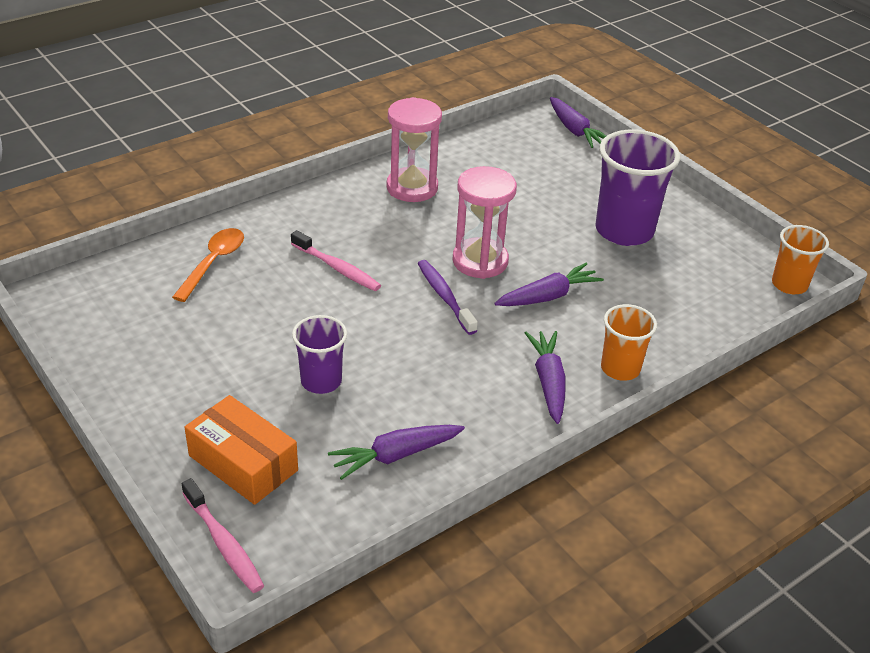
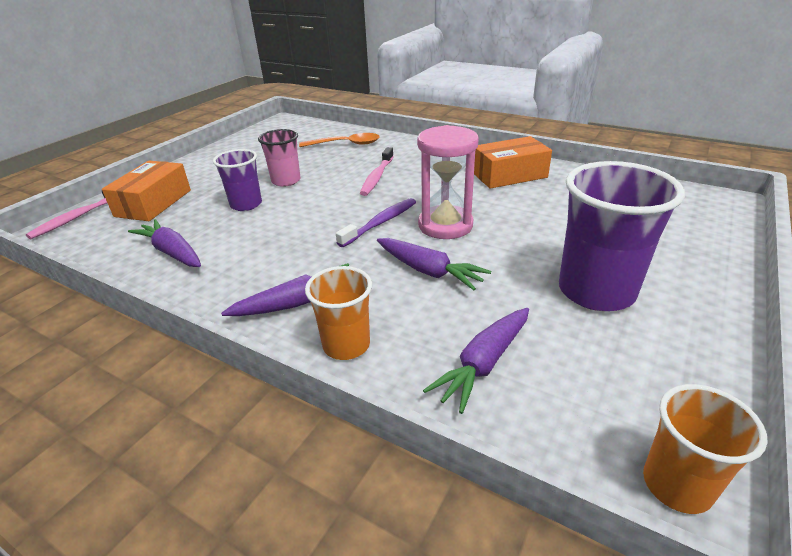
camera: 70 degrees right, 5 degrees down
(282, 337) = (286, 181): none -> pink cup
(412, 188) = (509, 175): pink hourglass -> orange box
(575, 130) = (728, 220): purple carrot -> purple carrot (483, 364)

